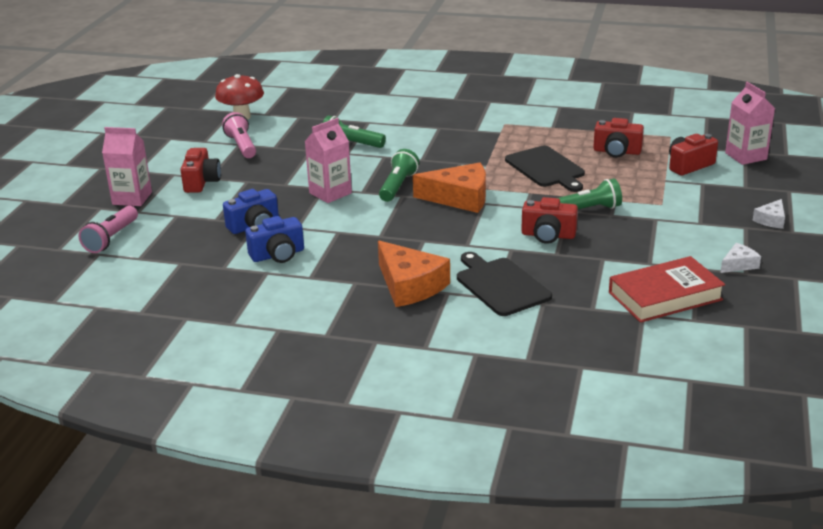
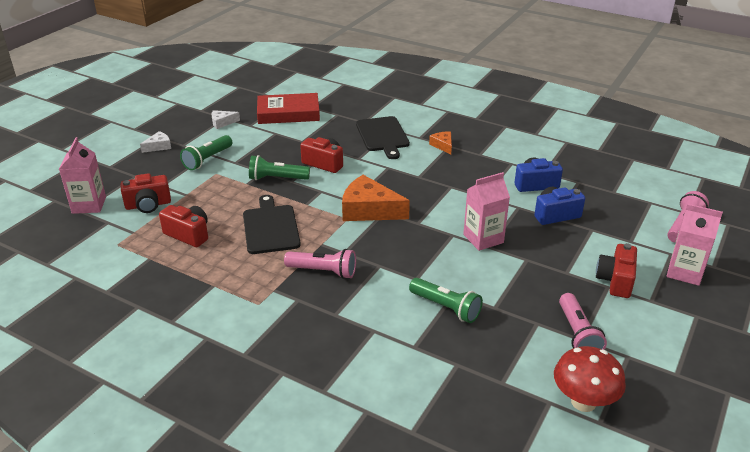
camera: 165 degrees left, 5 degrees up
(398, 186) = (417, 234): green flashlight -> green flashlight (207, 159)
(410, 285) = (443, 145): orange cheese -> orange cheese, size x0.50
(468, 148) = (323, 271): none -> pink flashlight

